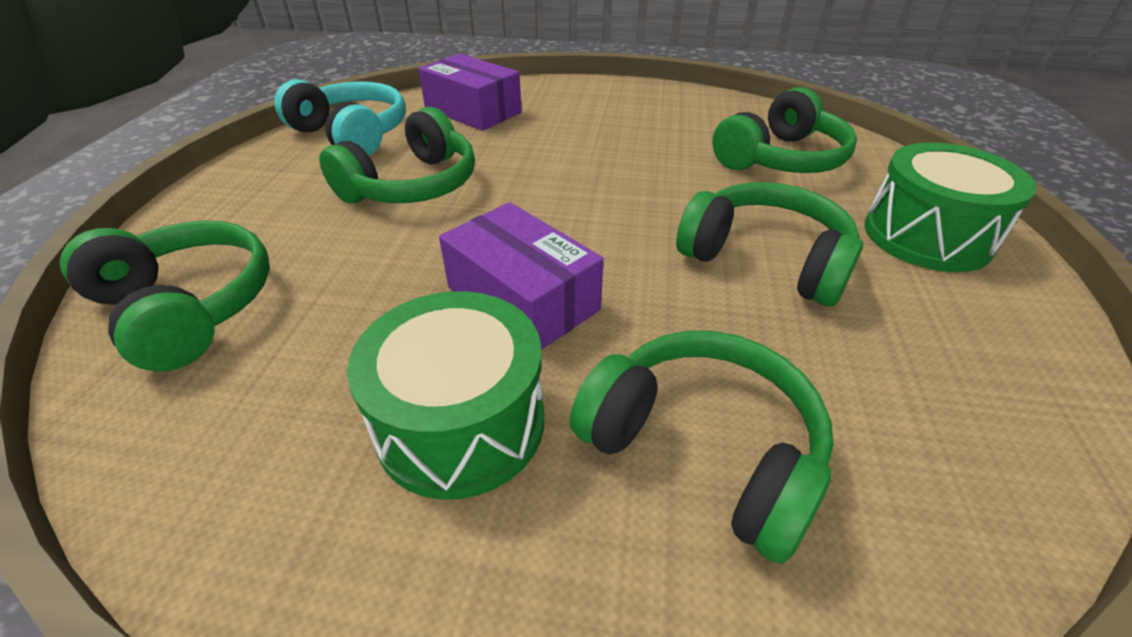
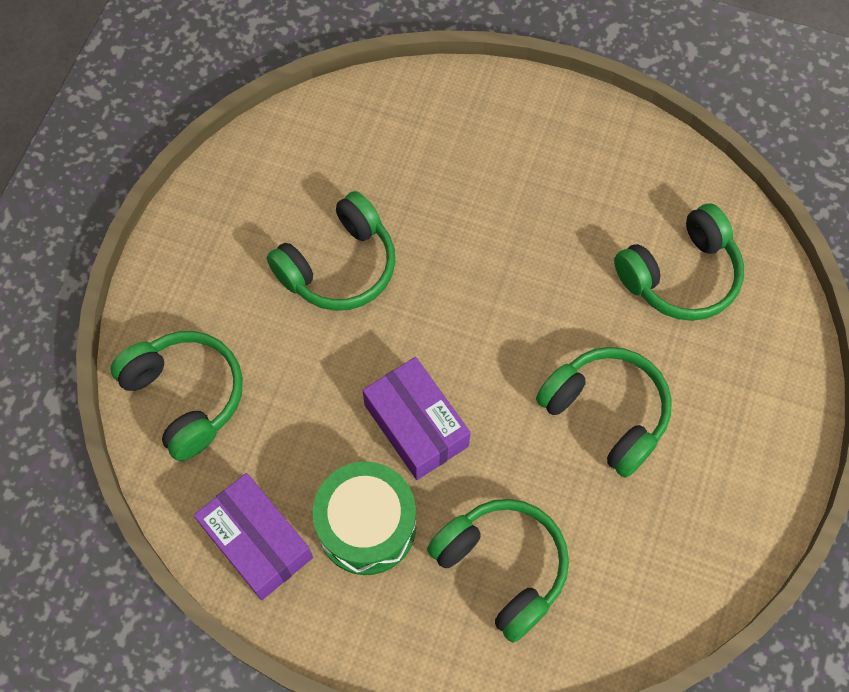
camera: 10 degrees right, 25 degrees up
(352, 134) = (282, 166): turquoise headphones -> none
(473, 110) = (401, 135): purple box -> purple box (257, 541)
(926, 236) = (749, 406): green drum -> none

